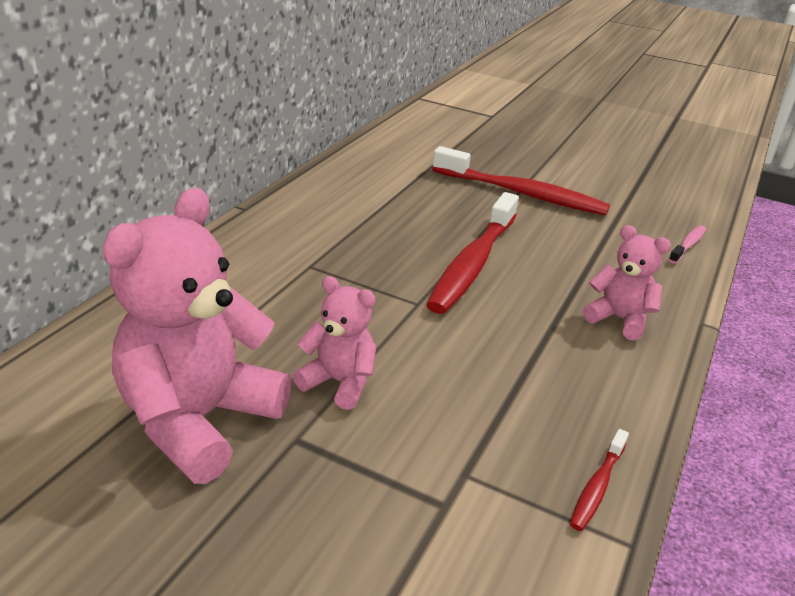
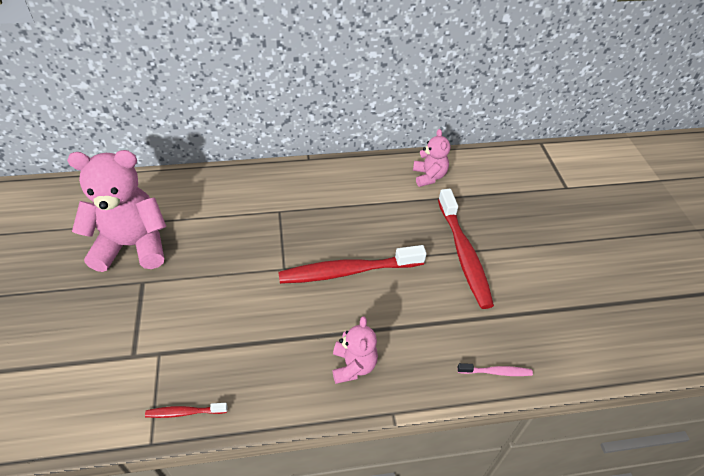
camera: 55 degrees right, 15 degrees up
(339, 382) = (192, 274): pink teddy bear -> pink teddy bear (429, 176)

